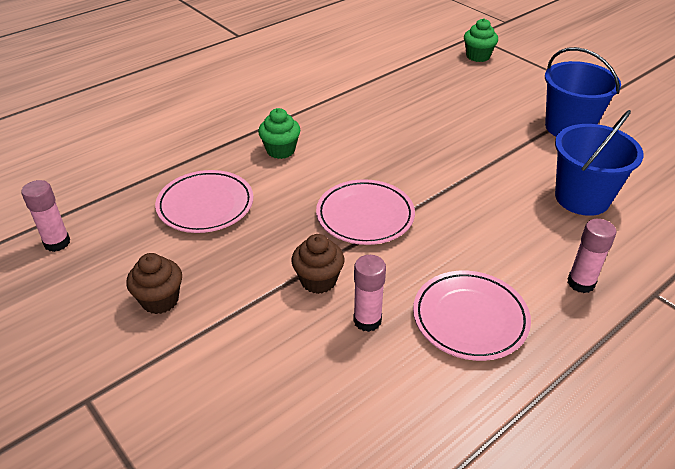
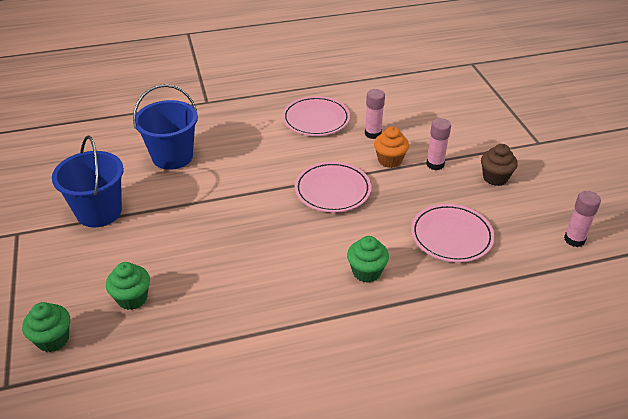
camera: 155 degrees left, 0 degrees up
(318, 280) = (390, 160): brown cupcake -> orange cupcake
(455, 85) = (132, 298): none -> green cupcake
(581, 283) = (238, 116): pink glue stick -> pink glue stick (435, 164)

